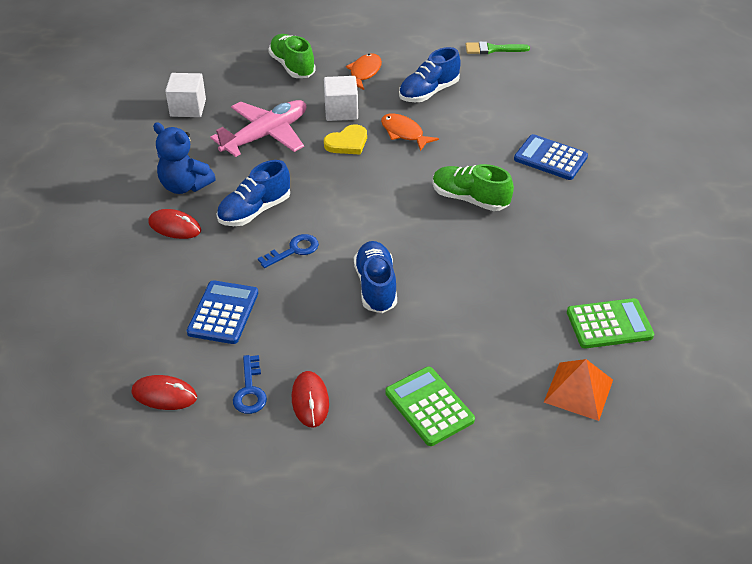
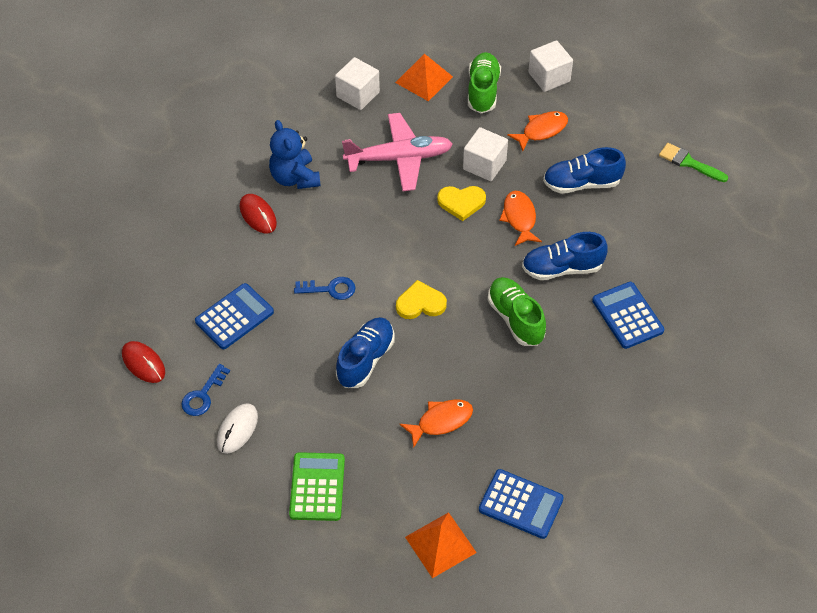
camera: 35 degrees right, 10 degrees up
(236, 77) = (424, 79): none -> orange pyramid
(254, 211) = (330, 233): blue shoe -> blue shoe (562, 268)
(310, 401) = (237, 429): red mouse -> white mouse
(336, 39) = (549, 77): none -> white cube
(382, 224) = (420, 303): none -> yellow heart
(484, 299) = (441, 421): none -> orange fish
(609, 324) = (520, 504): green calculator -> blue calculator

